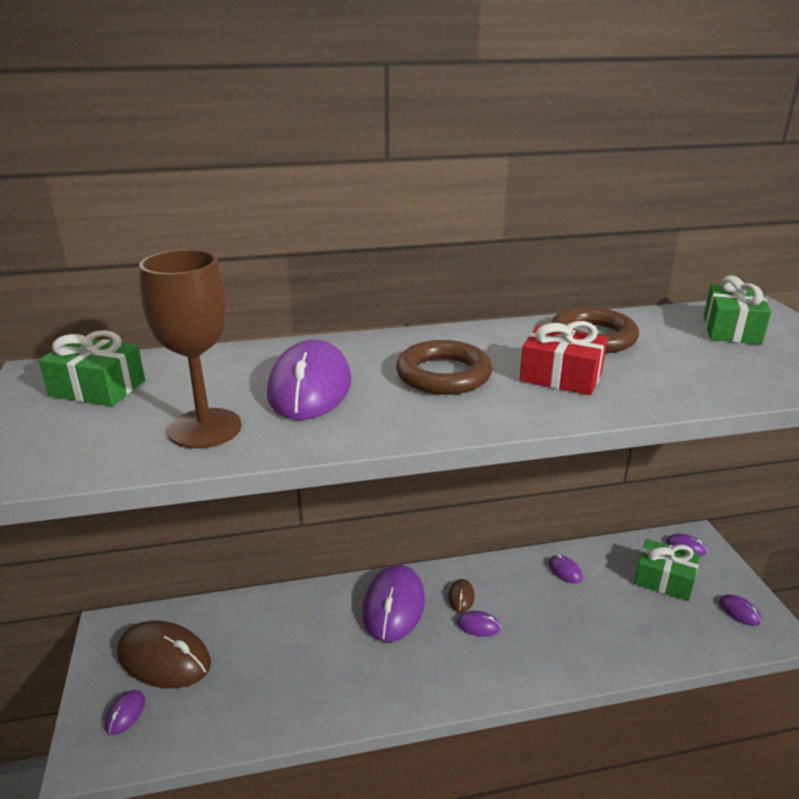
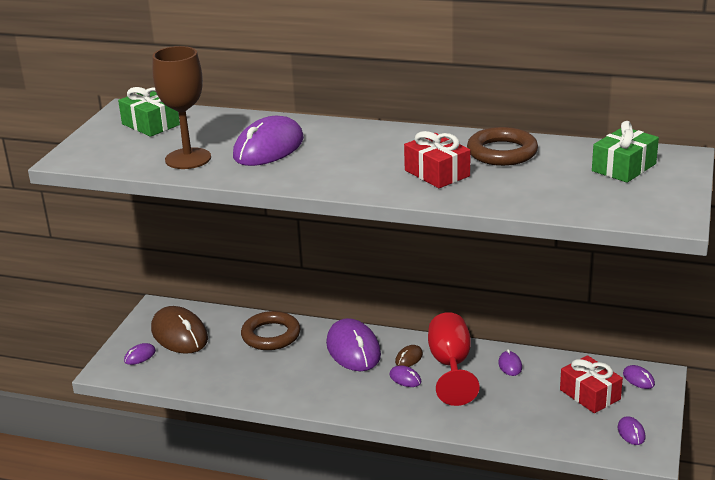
camera: 30 degrees right, 0 degrees up
(393, 606) = (353, 349): purple mouse -> purple mouse turned 60 degrees counterclockwise
(443, 375) = (360, 157): brown ring -> brown ring (271, 335)
(510, 592) = (450, 366): none -> red goblet
(664, 580) = (590, 394): green gift -> red gift

